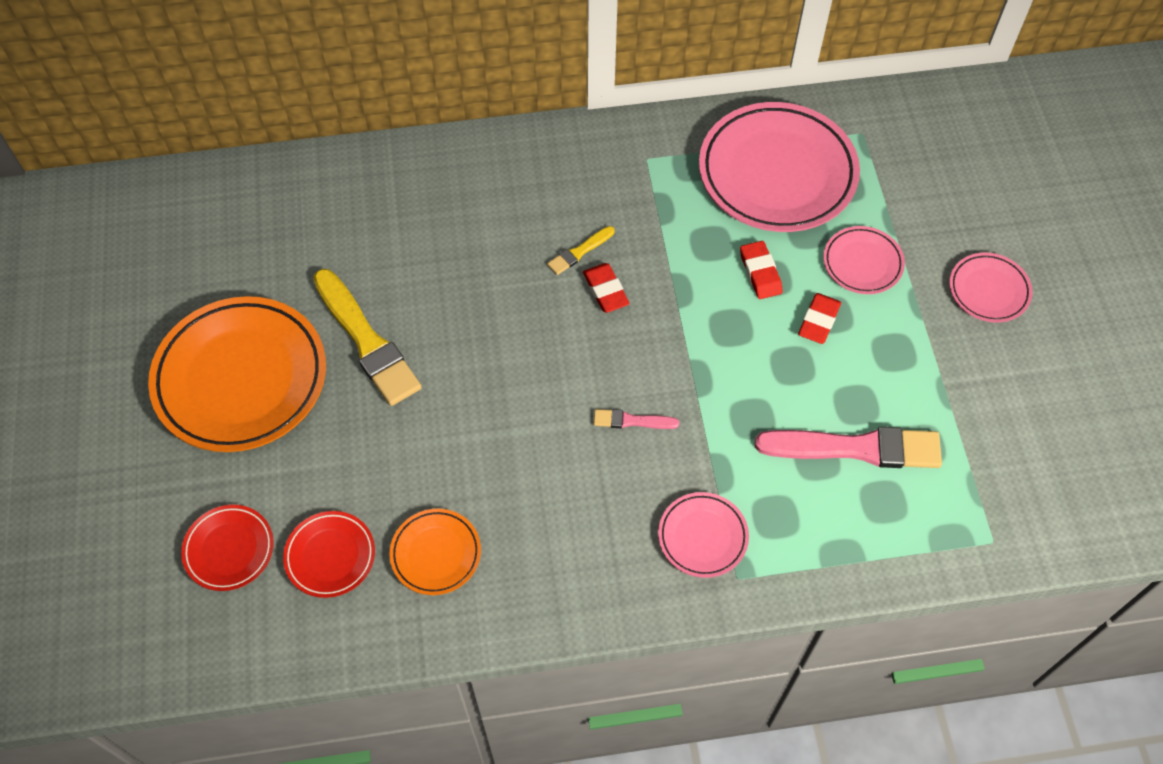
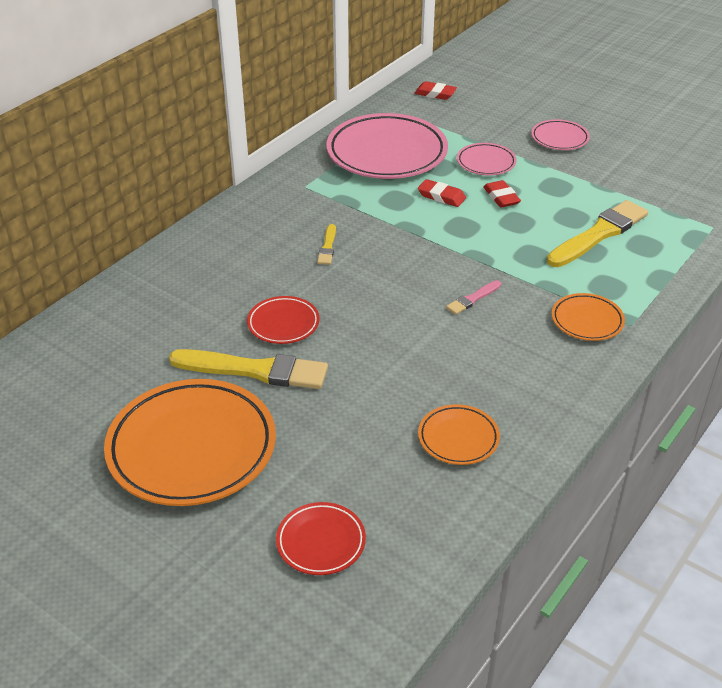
camera: 45 degrees left, 20 degrees down
(330, 556) = (395, 491): red plate -> red plate (283, 323)
(605, 290) = (369, 254): red eraser -> red eraser (435, 94)
(702, 537) = (587, 321): pink plate -> orange plate
(855, 448) = (599, 234): pink brush -> yellow brush

